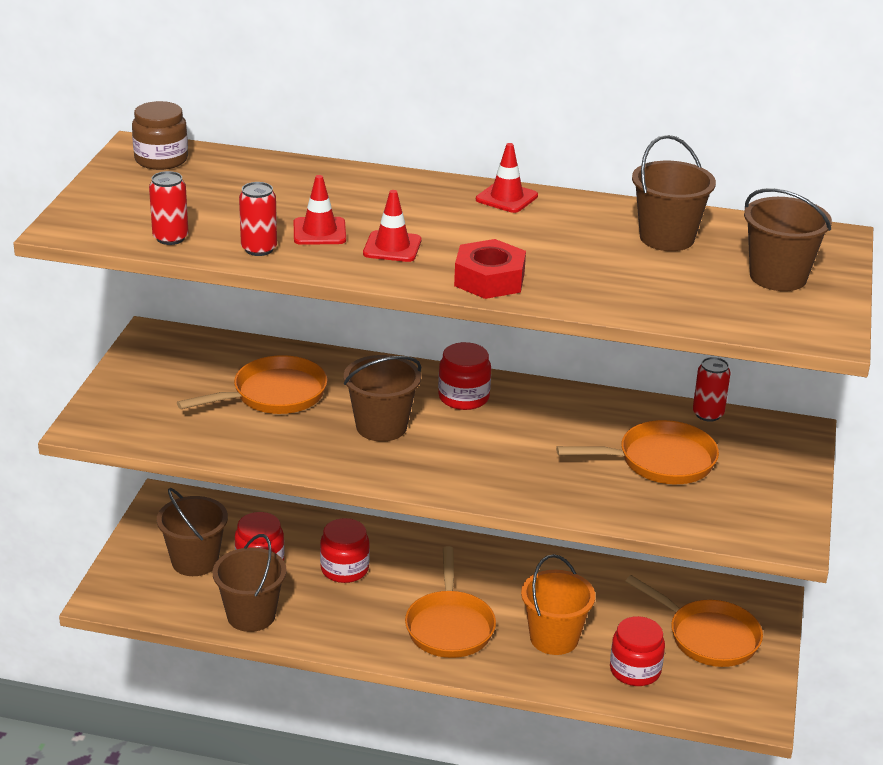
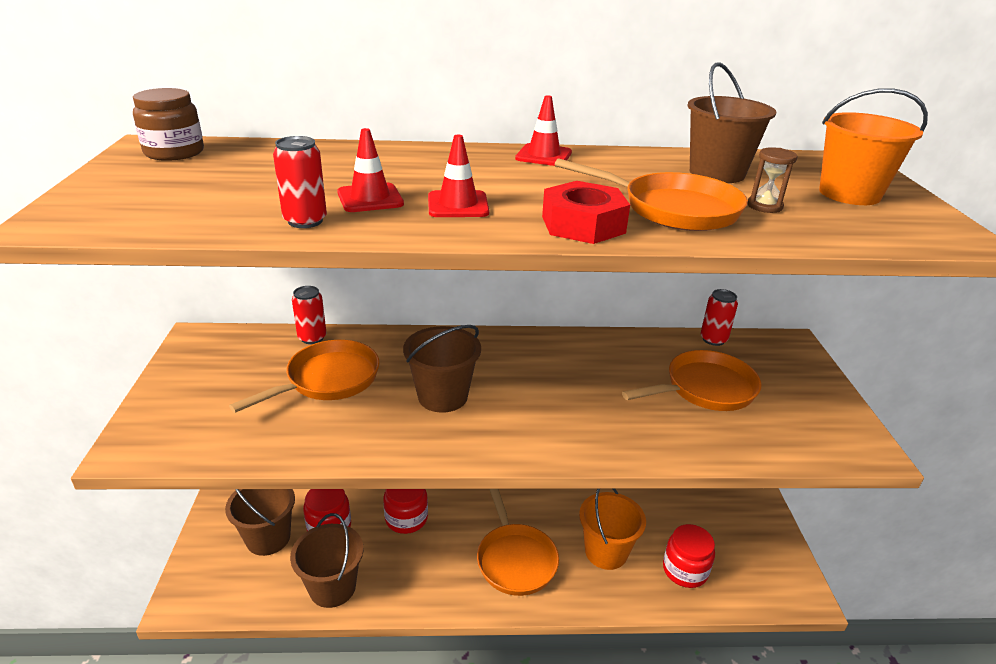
camera: 15 degrees left, 0 degrees up
(170, 238) = (191, 220): red can -> red can (312, 338)
(463, 397) = (506, 355): red jar -> none
(675, 280) = (764, 206): none -> brown hourglass
(708, 637) = (723, 523): orange pan -> orange pan (673, 209)
(778, 277) = (849, 194): brown bucket -> orange bucket

